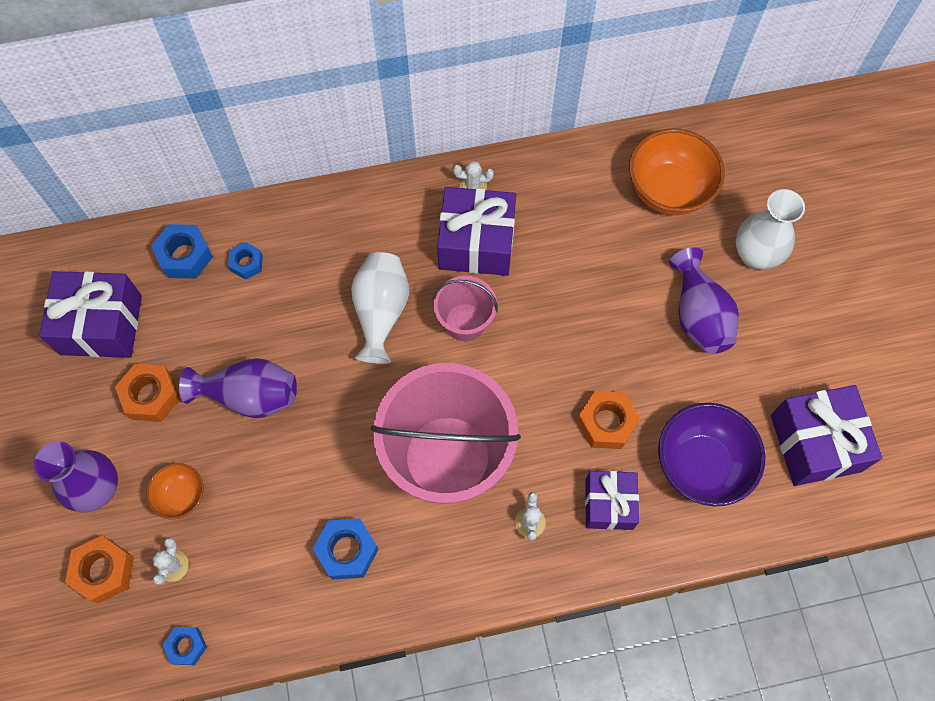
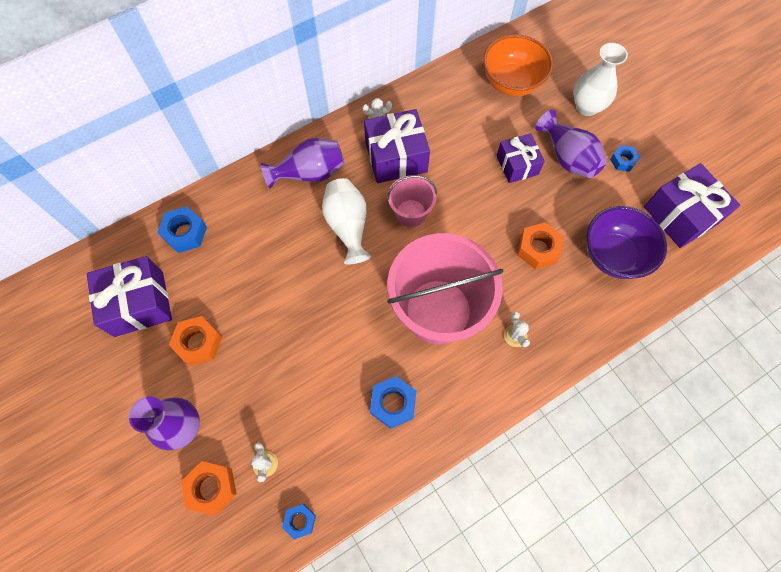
camera: 20 degrees left, 0 degrees up
(181, 496) = (251, 409): orange bowl -> none
(246, 263) = (234, 223): blue nut -> blue nut (623, 161)
(250, 396) = (275, 317): purple vase -> purple vase (309, 173)
(609, 504) = (564, 304): purple gift -> purple gift (517, 165)

